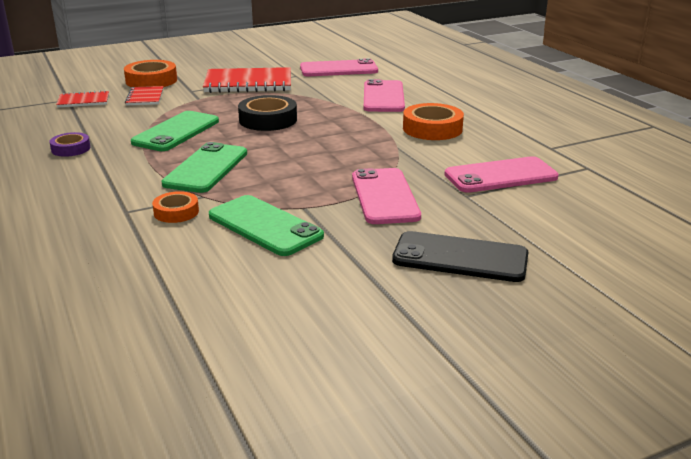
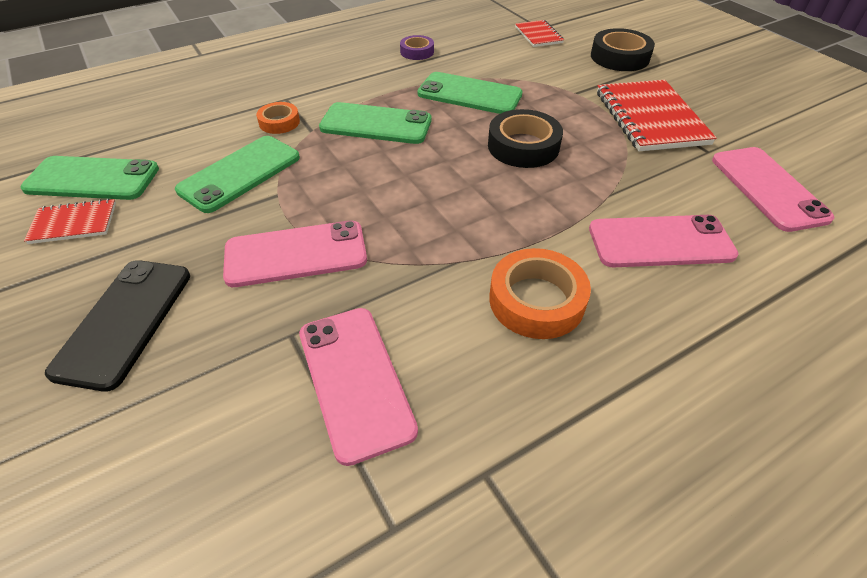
camera: 85 degrees right, 20 degrees up
(145, 97) = (564, 62): red notebook -> red notebook (73, 223)
(151, 80) = (619, 57): orange tape -> black tape
(243, 311) = (92, 179): none -> green phone

